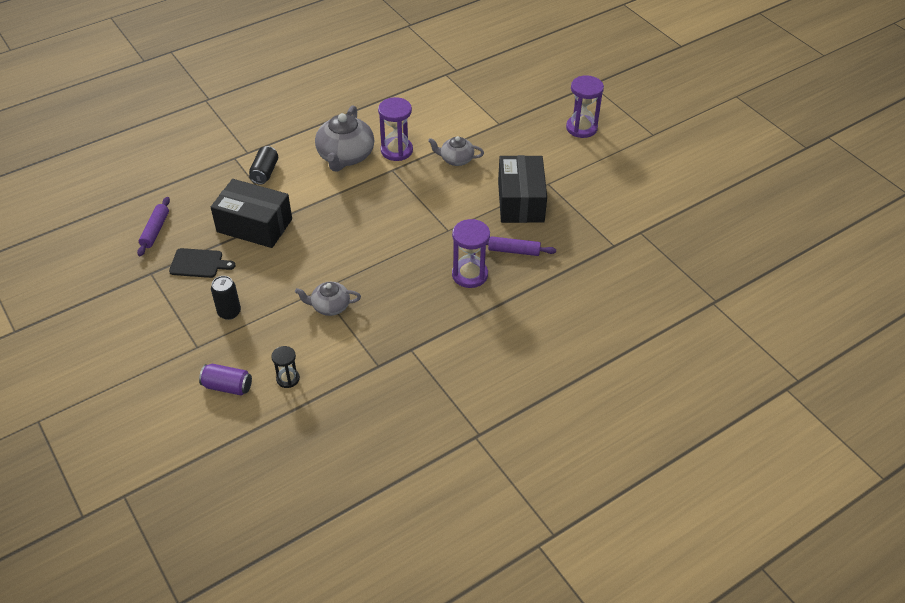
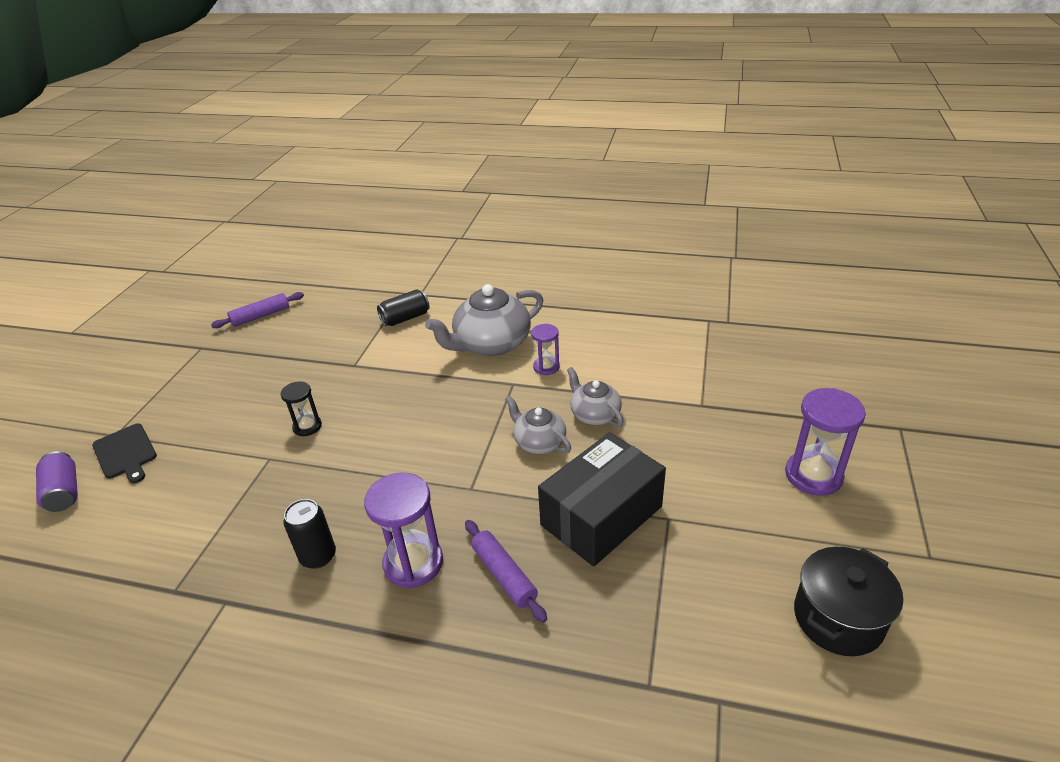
camera: 50 degrees right, 10 degrees down
(199, 263) = (238, 363): black cutting board -> black cutting board (125, 453)
(229, 312) = (182, 422): black can -> black can (318, 556)
(254, 225) = (324, 358): black box -> none
(288, 378) = (102, 528): black hourglass -> black hourglass (307, 426)
(330, 306) = (248, 482): grey teapot -> grey teapot (539, 442)
(396, 150) = (546, 367): purple hourglass -> purple hourglass, size x0.59
(646, 178) = (838, 618): none -> black pot

